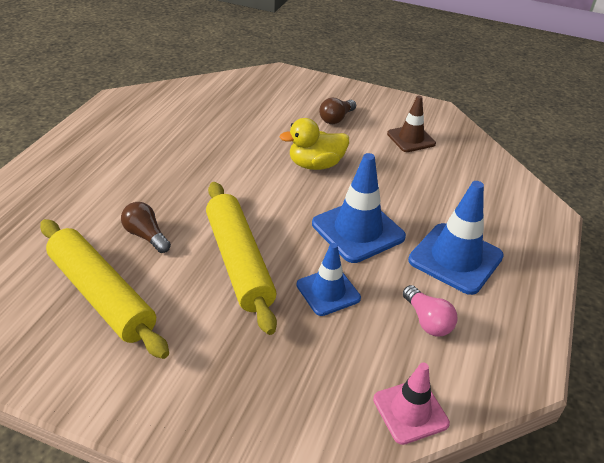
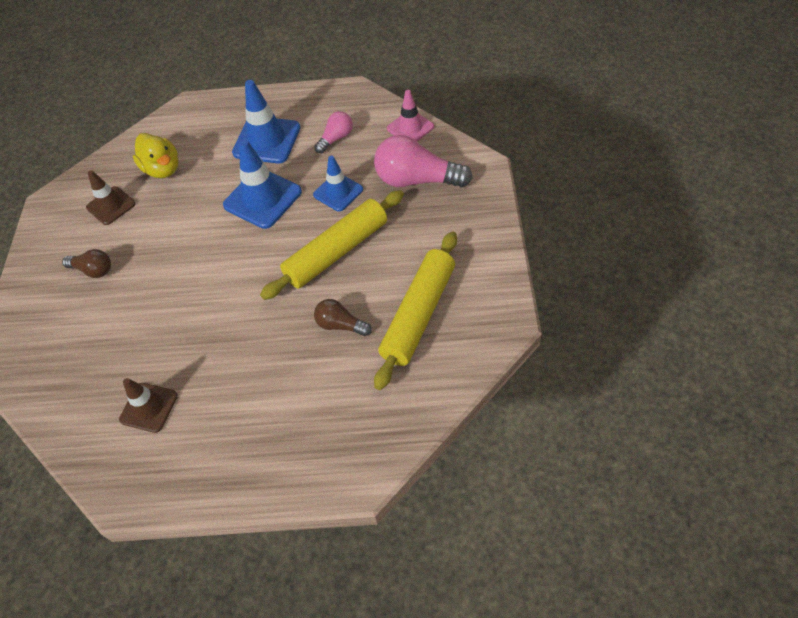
camera: 105 degrees left, 15 degrees up
(146, 236) = (340, 325): brown light bulb -> brown light bulb turned 90 degrees clockwise
(173, 120) = (149, 407): none -> brown traffic cone
(299, 375) = (417, 180): none -> pink light bulb
(315, 165) = (183, 256): yellow duck -> yellow duck (163, 169)

